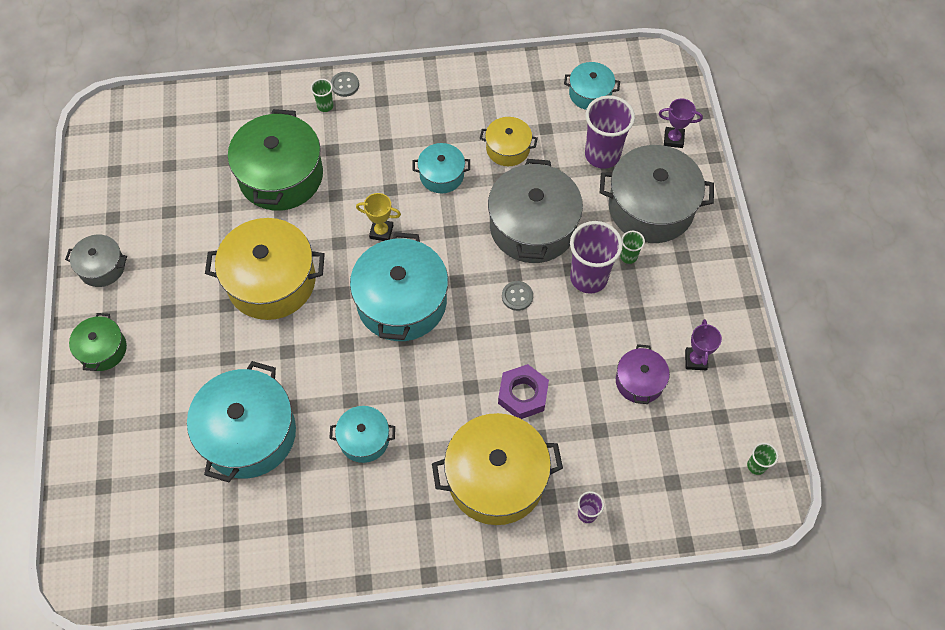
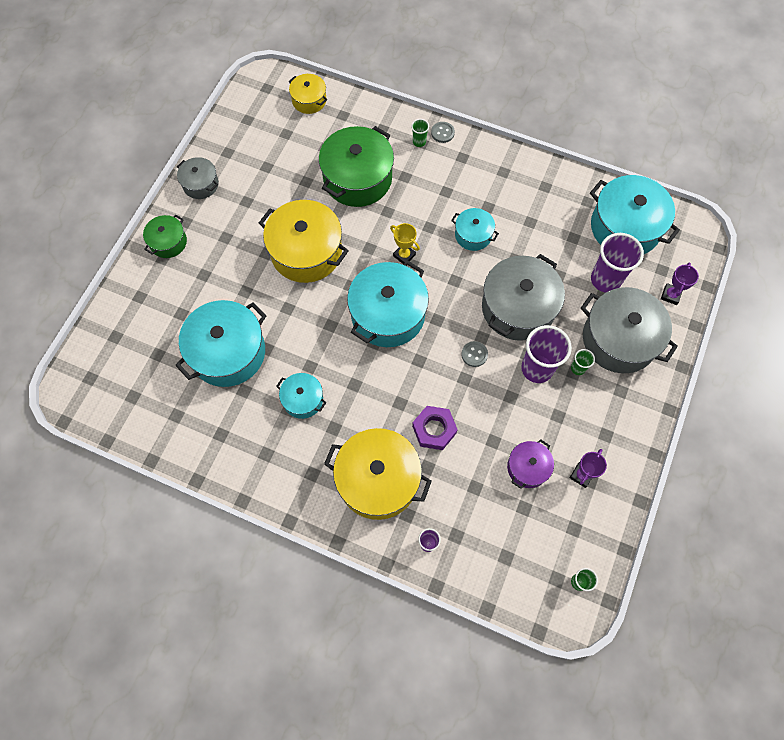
camera: 30 degrees right, 5 degrees up
(508, 148) = (535, 239): yellow pot -> yellow pot (309, 100)
(590, 93) = (625, 227): turquoise pot -> turquoise pot, size x1.91
(673, 139) = (670, 295): purple trophy -> purple trophy turned 75 degrees clockwise

